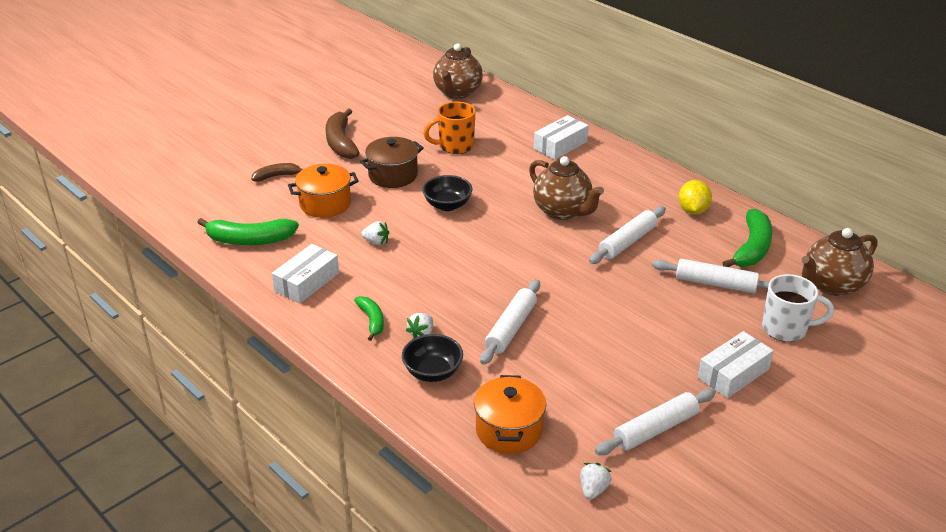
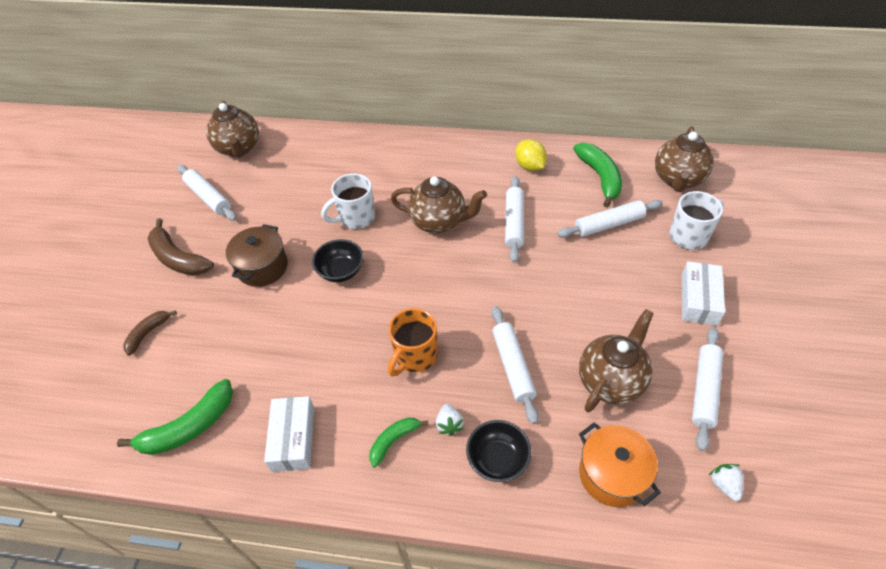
camera: 35 degrees left, 15 degrees up
(325, 204) = (227, 337): orange pot -> none
(372, 320) = (394, 441): green banana -> green banana turned 75 degrees counterclockwise
(376, 242) = (315, 350): white strawberry -> none
(401, 115) = (209, 197): none -> white rolling pin
(455, 146) = (289, 205): orange mug -> orange mug (415, 356)
(497, 177) = (356, 218): none -> white mug
(560, 145) = (375, 158): white box -> none
(581, 379) = (611, 381): none -> brown teapot

